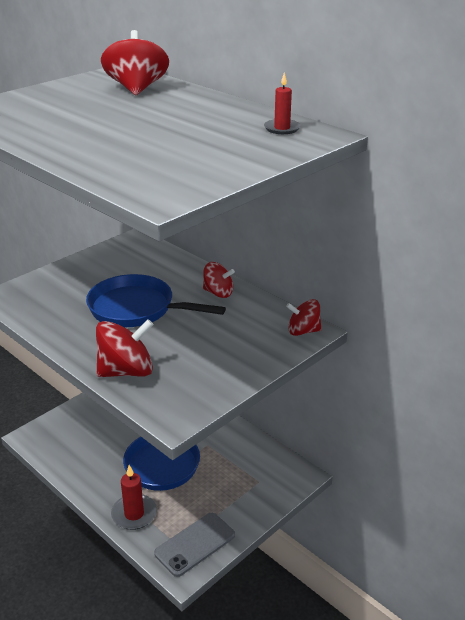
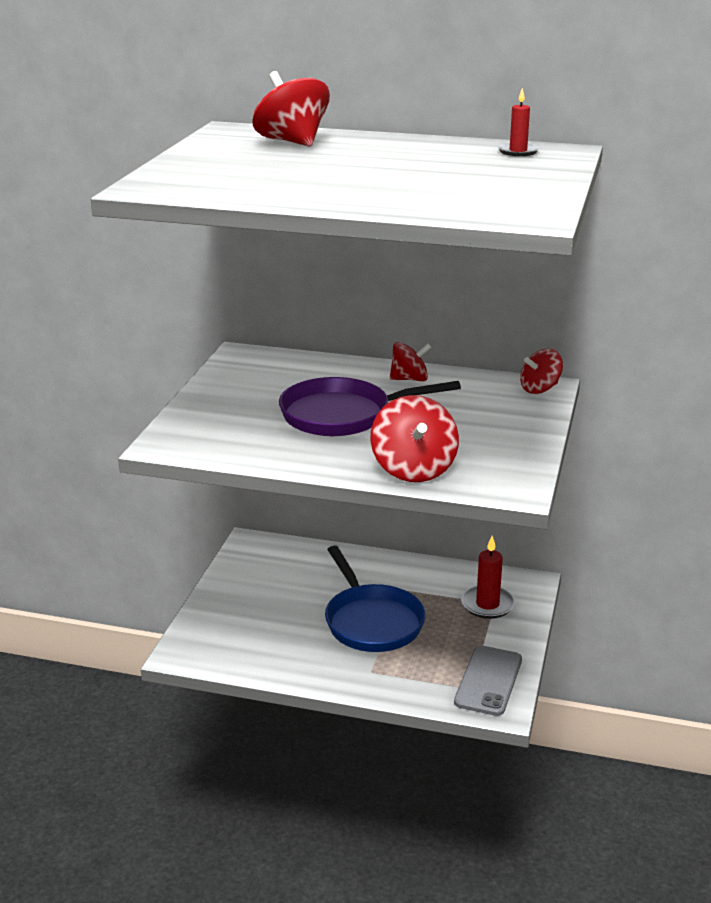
camera: 30 degrees left, 5 degrees down
(126, 371) = (413, 469): red spinning top -> red spinning top turned 135 degrees clockwise
(134, 514) = (393, 680): red candle -> red candle (487, 604)
(137, 309) = (342, 415): blue pan -> purple pan

